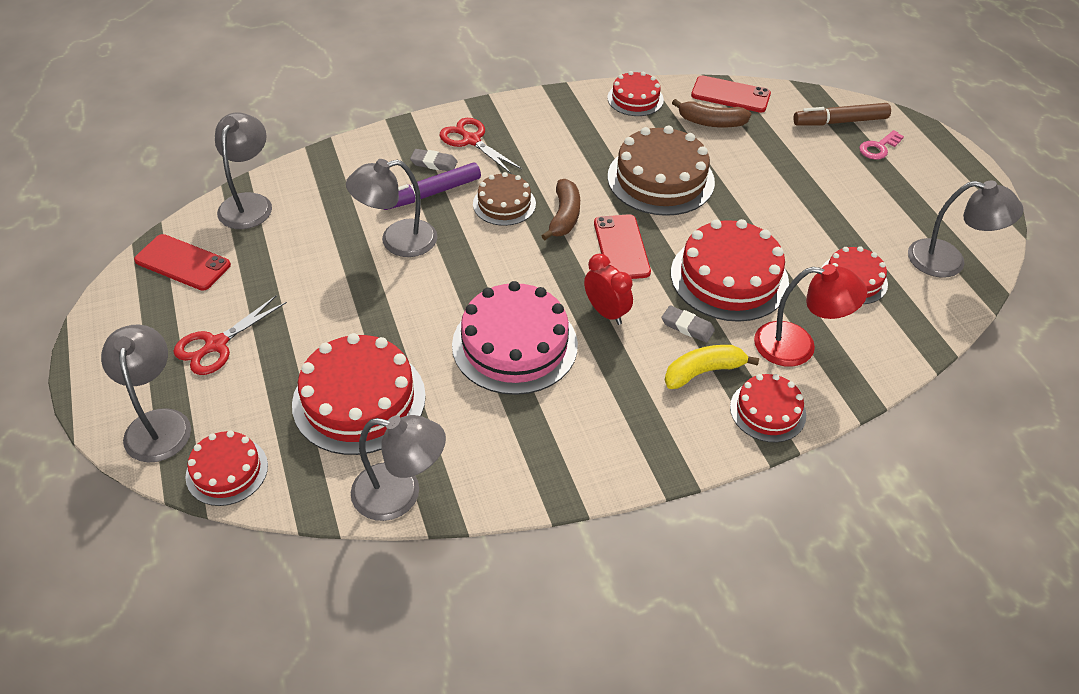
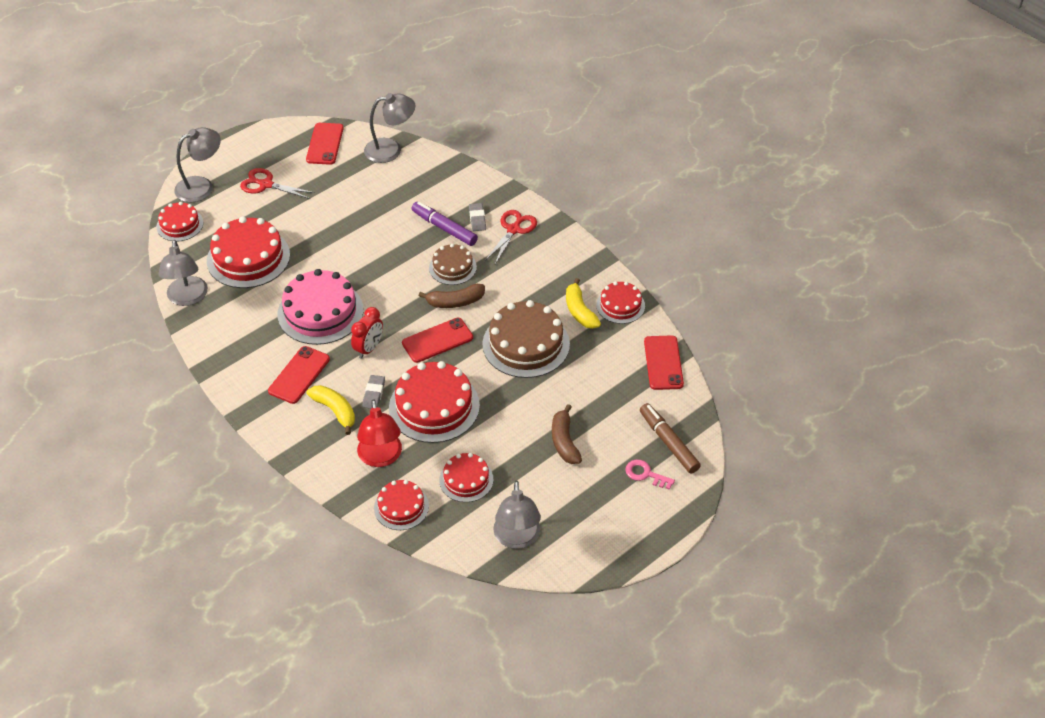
camera: 70 degrees right, 0 degrees up
(397, 241) = (389, 228): grey lamp -> none
(623, 394) = (299, 375): none -> red phone
(629, 128) = (579, 311): none -> yellow banana
(711, 122) = (616, 358): brown banana -> brown banana (564, 441)
(767, 411) = (313, 451): red cake -> red cake (401, 507)

